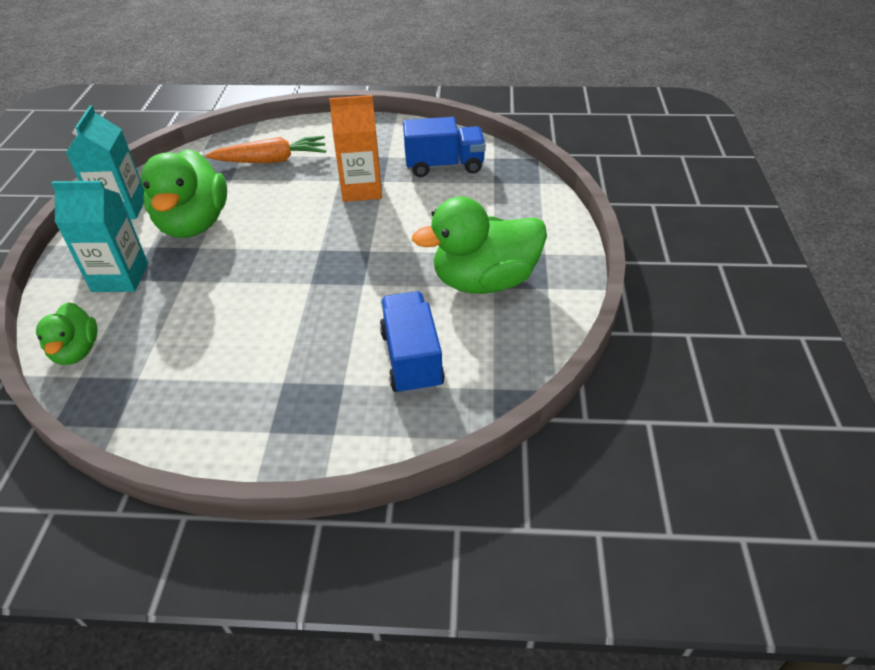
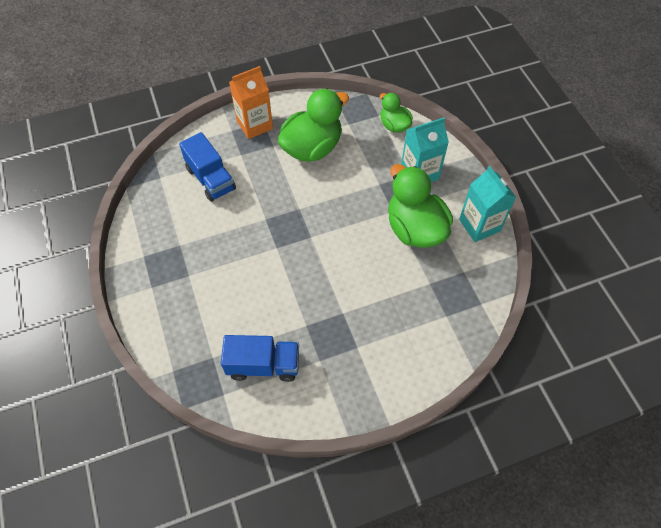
camera: 155 degrees right, 15 degrees up
(271, 160) = (416, 317): orange carrot -> none
(361, 189) = (317, 308): orange carton -> orange carton (254, 125)
(444, 166) = (263, 365): blue truck -> blue truck turned 150 degrees counterclockwise
(484, 281) = (187, 247): green duck -> green duck (312, 148)

